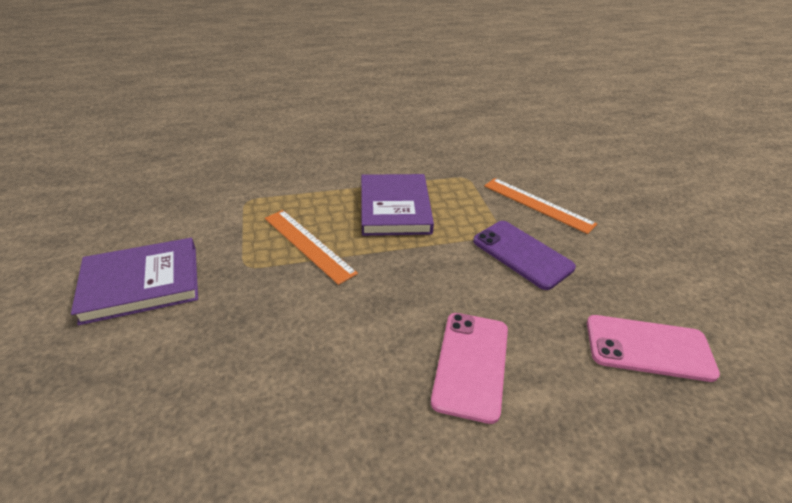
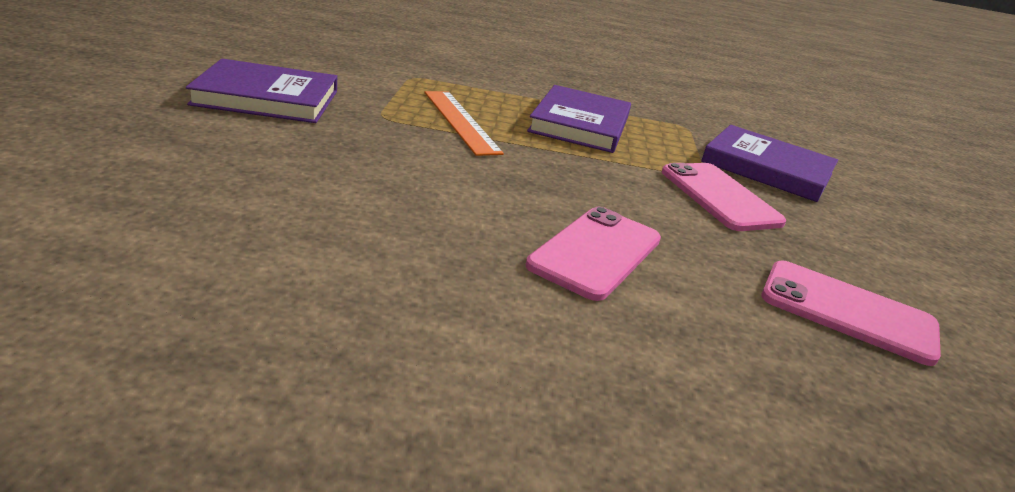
camera: 15 degrees right, 10 degrees down
(522, 254) = (720, 197): purple phone -> pink phone
(537, 204) = (767, 168): orange ruler -> purple book

